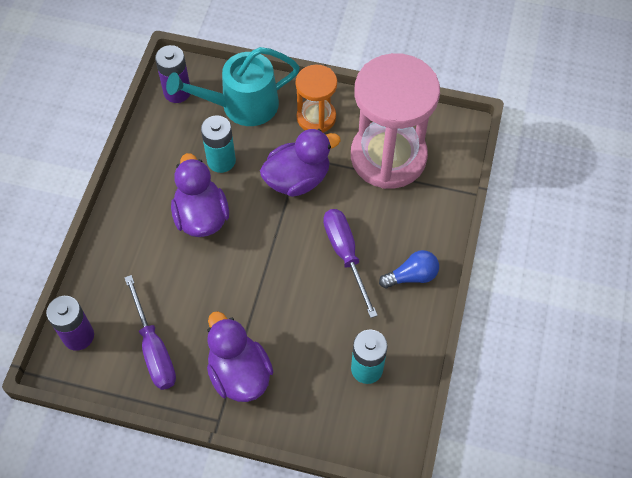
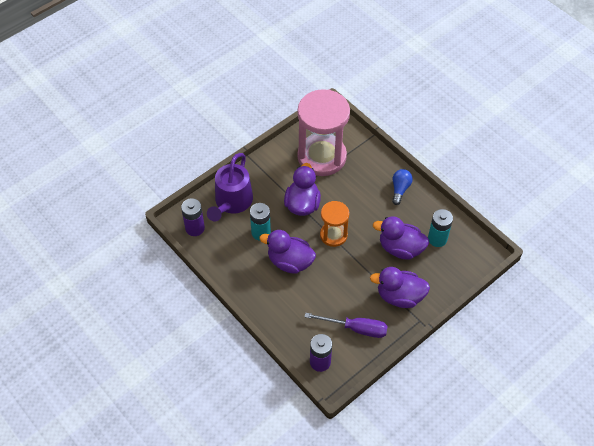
camera: 55 degrees left, 5 degrees down
(241, 105) = (232, 202): turquoise watering can -> purple watering can
(316, 117) = (270, 173): orange hourglass -> orange hourglass (333, 235)
(316, 331) = (400, 248): none -> purple duck
(345, 255) = (366, 210): purple screwdriver -> none

